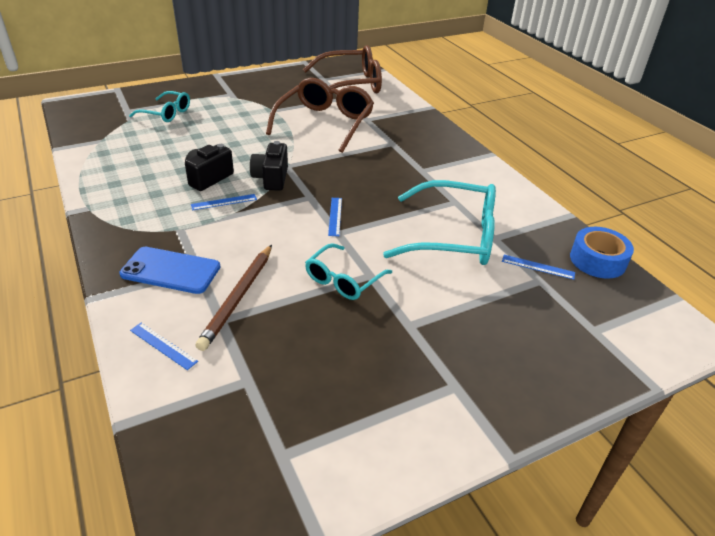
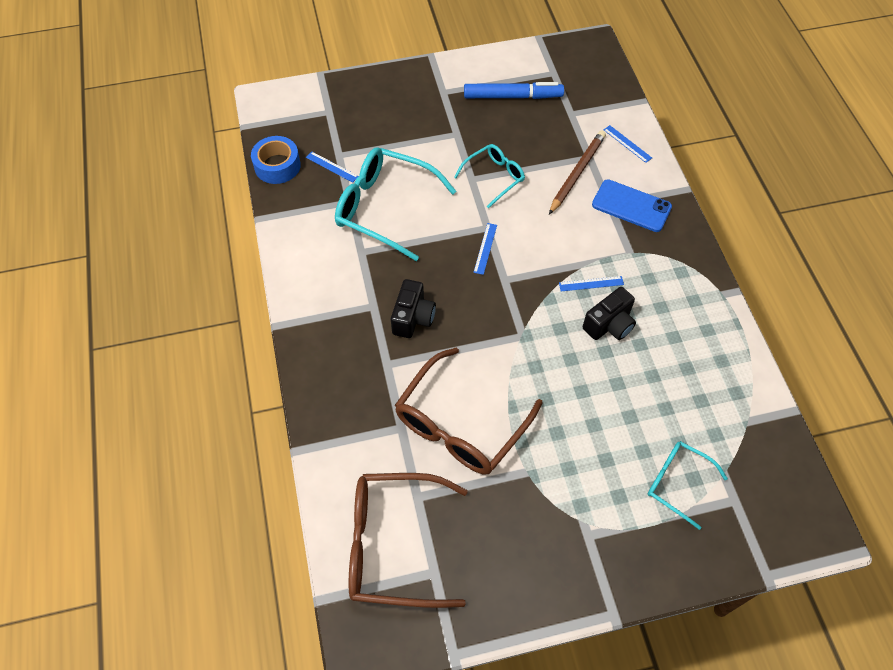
camera: 165 degrees left, 20 degrees up
(271, 178) = (541, 314): black camera -> black camera (413, 318)
(344, 395) = (512, 96): none -> blue marker

